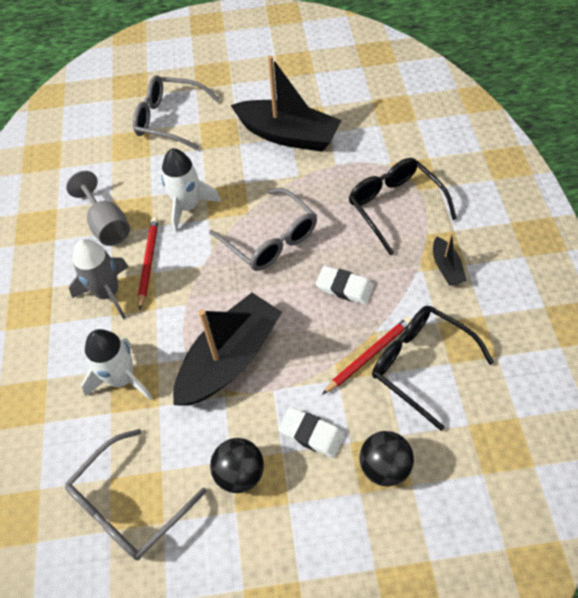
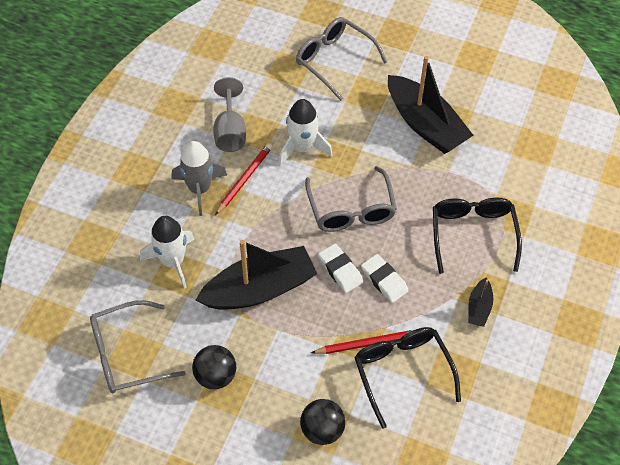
camera: 25 degrees right, 0 degrees up
(311, 434) = (284, 377): white eraser -> white eraser (340, 270)

